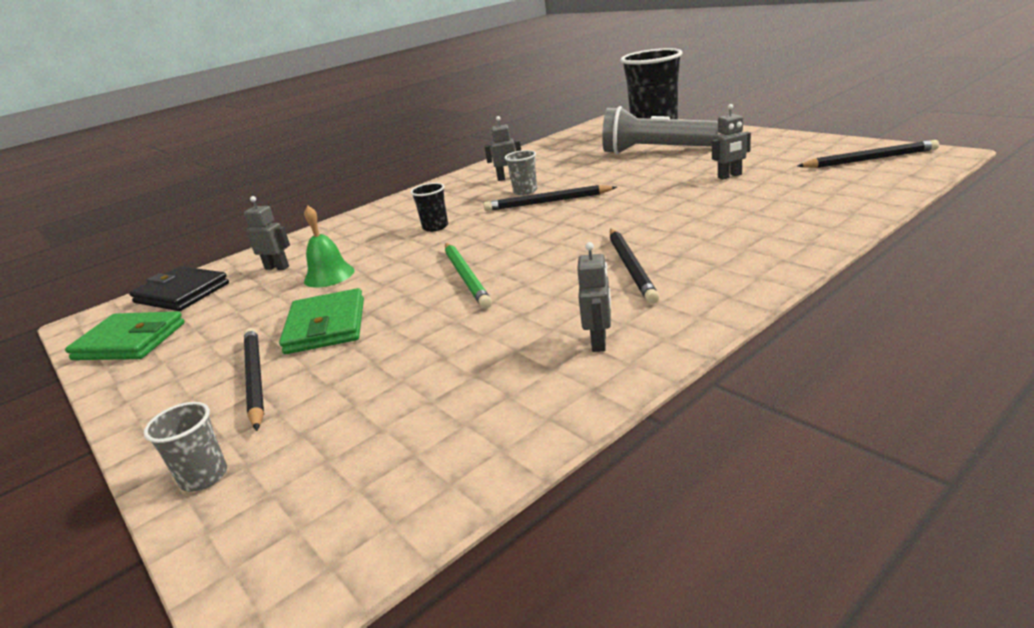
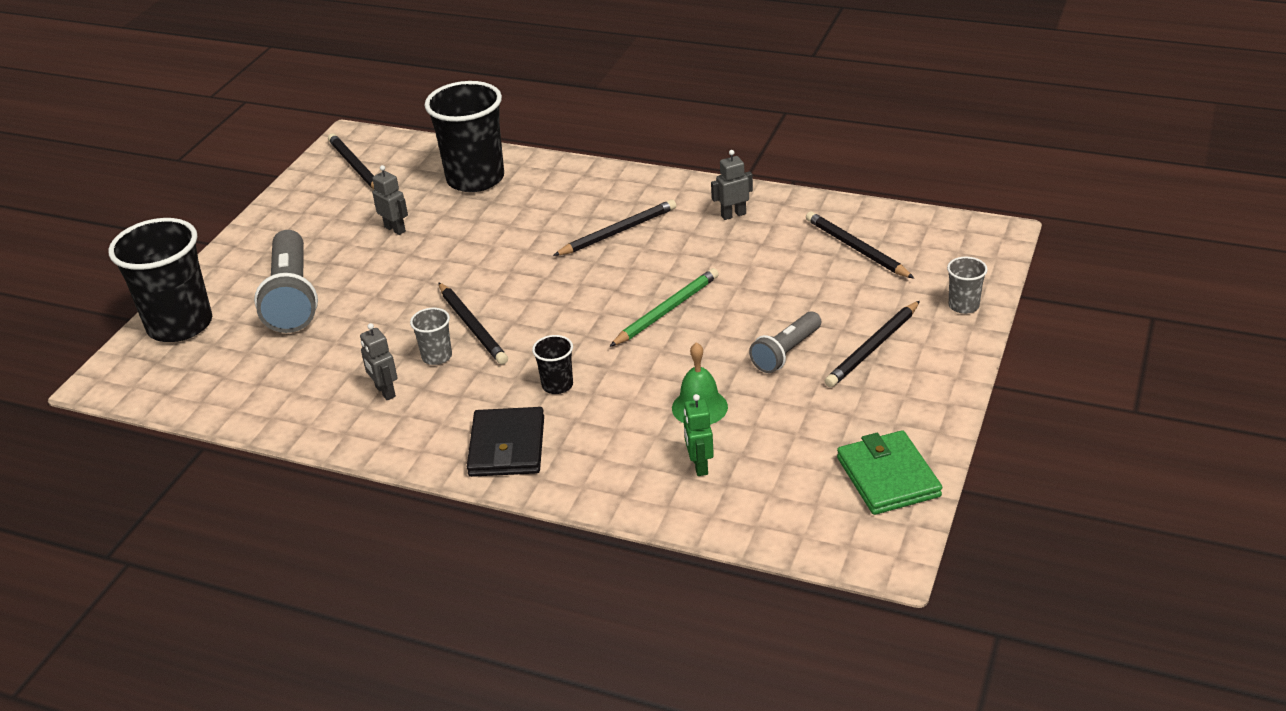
camera: 120 degrees left, 10 degrees up
(182, 293) = (790, 514): black wallet -> black wallet (507, 446)
(277, 267) = (699, 466): grey robot -> green robot
(326, 326) = (786, 352): green wallet -> grey flashlight
(421, 423) = (857, 249): none -> black pencil
(808, 205) = (475, 179): none -> black cup

